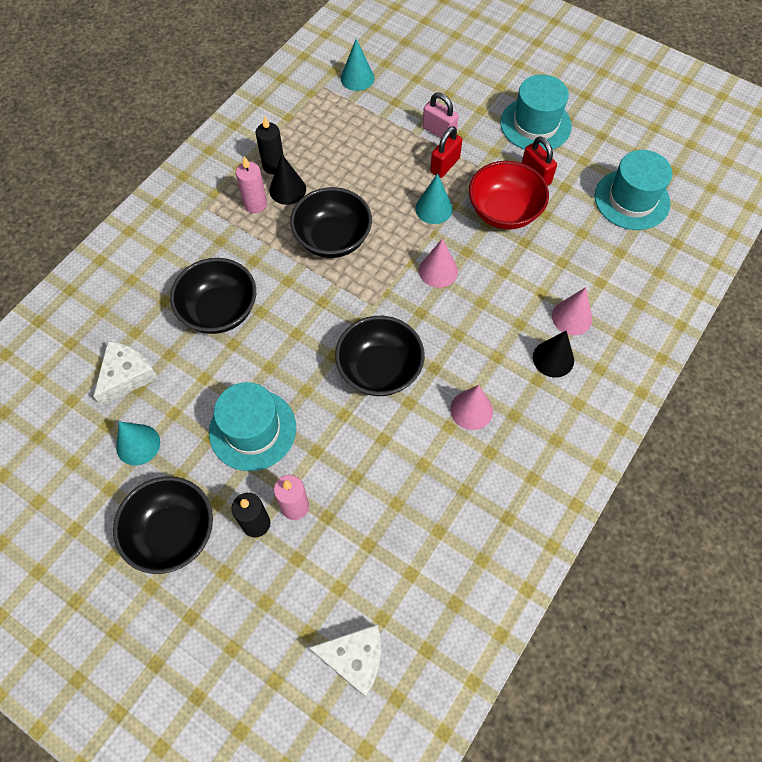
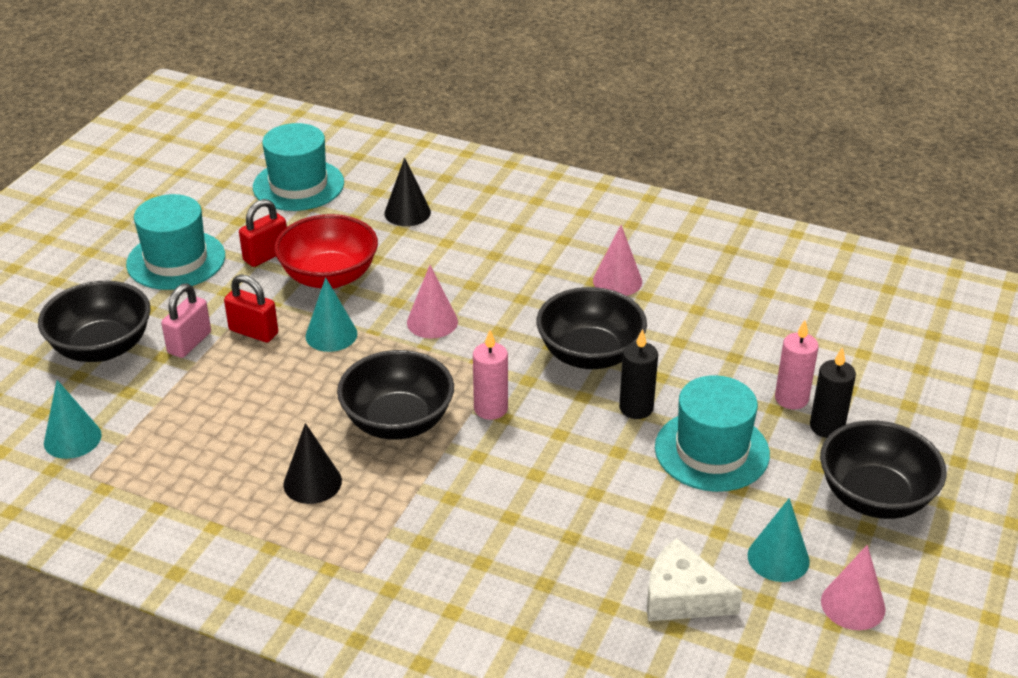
camera: 100 degrees left, 25 degrees down
(219, 311) = (546, 517): black bowl -> black bowl (102, 347)
(255, 204) = (345, 514): pink candle -> pink candle (490, 409)
(273, 166) = (265, 506): black candle -> black candle (636, 408)
(354, 658) = (925, 333): white cheese -> none
(553, 358) = (533, 230): black cone -> black cone (407, 212)
(572, 317) = (475, 220): pink cone -> pink cone (853, 605)

